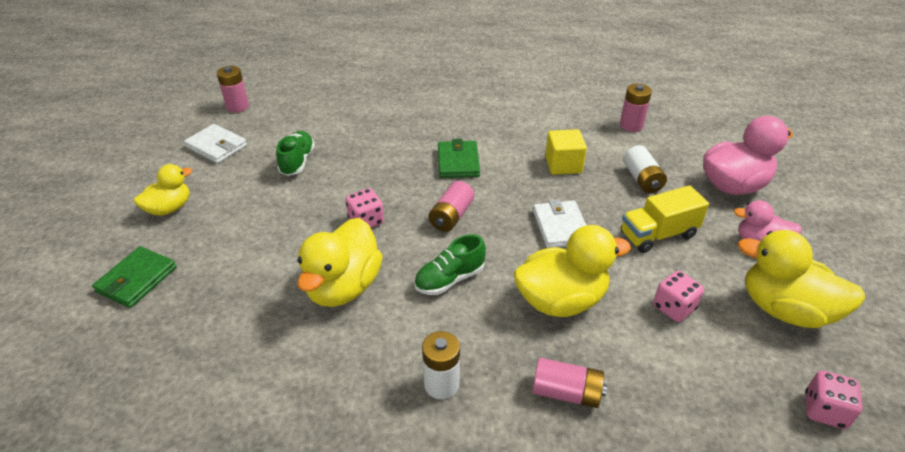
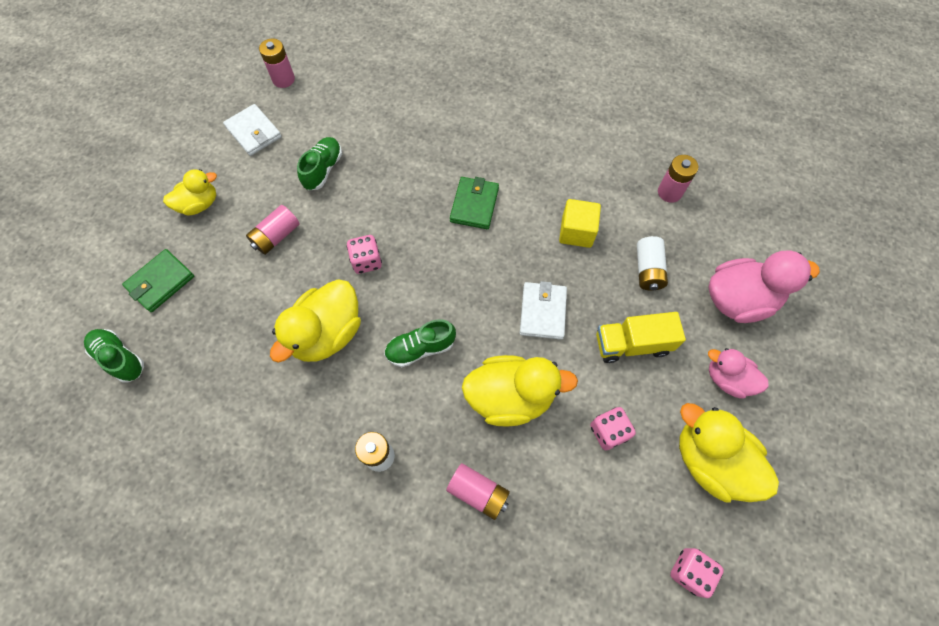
camera: 15 degrees right, 25 degrees up
(97, 359) = (120, 358): none -> green shoe
(451, 216) = (445, 274): pink battery -> pink battery (276, 236)

